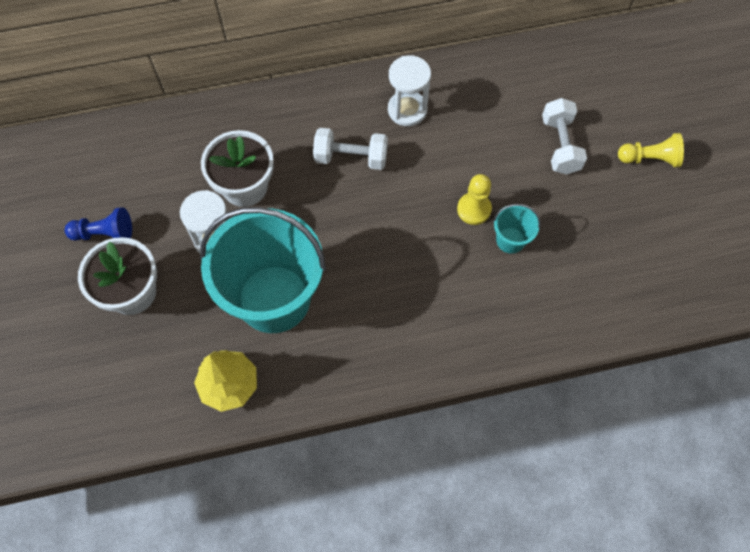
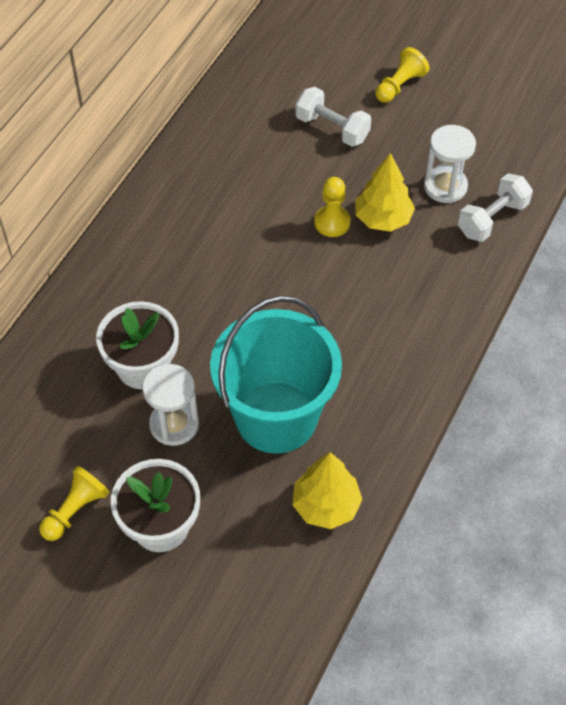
camera: 50 degrees left, 10 degrees down
(105, 233) = (75, 510): blue pawn -> yellow pawn
(351, 158) = (197, 270): white dumbbell -> white dumbbell (492, 219)
(407, 110) = (193, 201): white hourglass -> white hourglass (445, 186)
(510, 240) = (383, 219): turquoise bucket -> yellow tree

